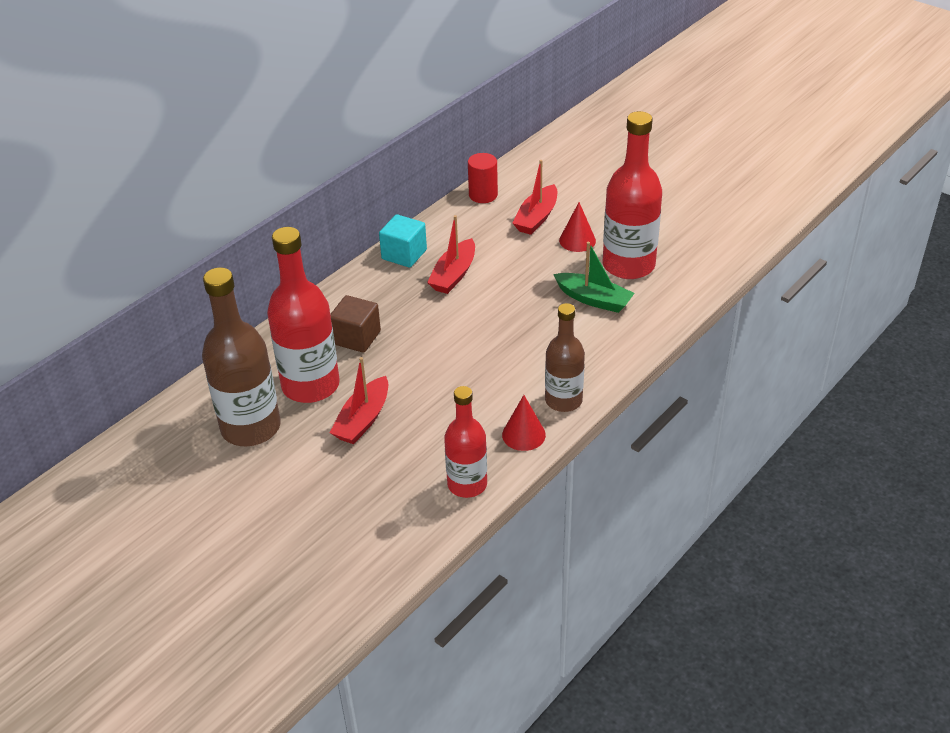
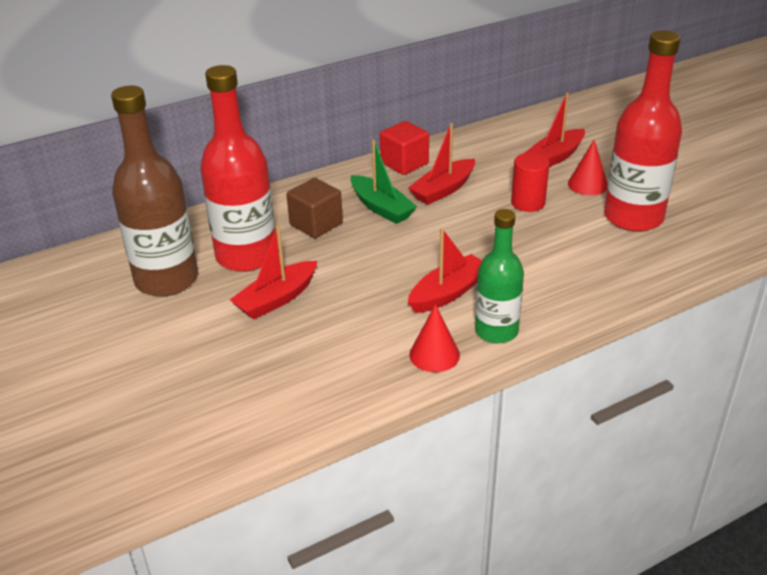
camera: 20 degrees right, 5 degrees down
(404, 254) = (404, 163): turquoise cube -> red cube
(467, 484) = (345, 389): red bottle -> none
(483, 195) = (510, 129): red cylinder -> red cylinder (528, 203)
(508, 376) = (448, 293): none -> red boat
(563, 400) = (496, 331): brown bottle -> green bottle
(594, 299) = (579, 241): green boat -> green boat (381, 208)

